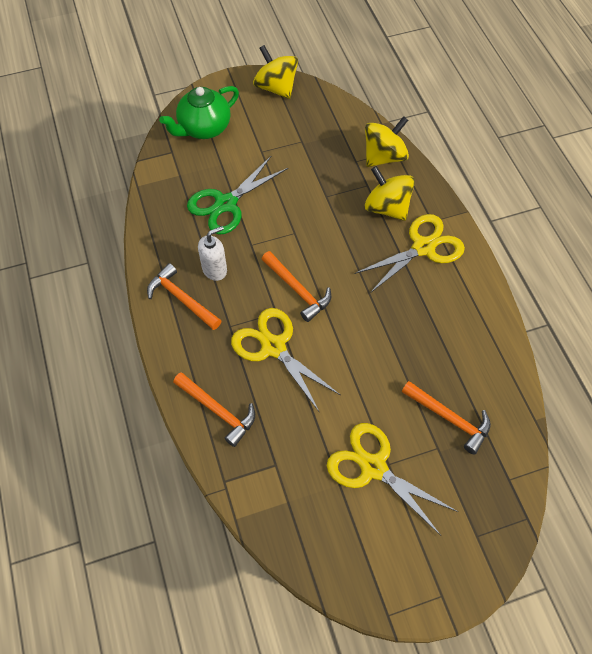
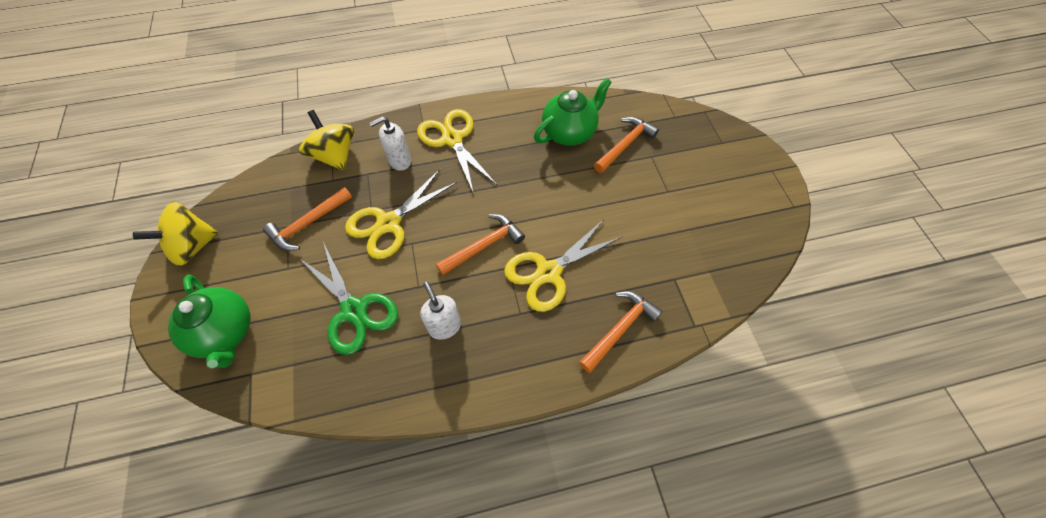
camera: 85 degrees left, 0 degrees up
(181, 299) = (479, 364): orange hammer -> orange hammer (308, 224)
(373, 467) = (671, 202): yellow scissors -> yellow scissors (389, 223)
(387, 207) = (399, 161): yellow spinning top -> white soap dispenser
(456, 358) = (569, 132): none -> green teapot

